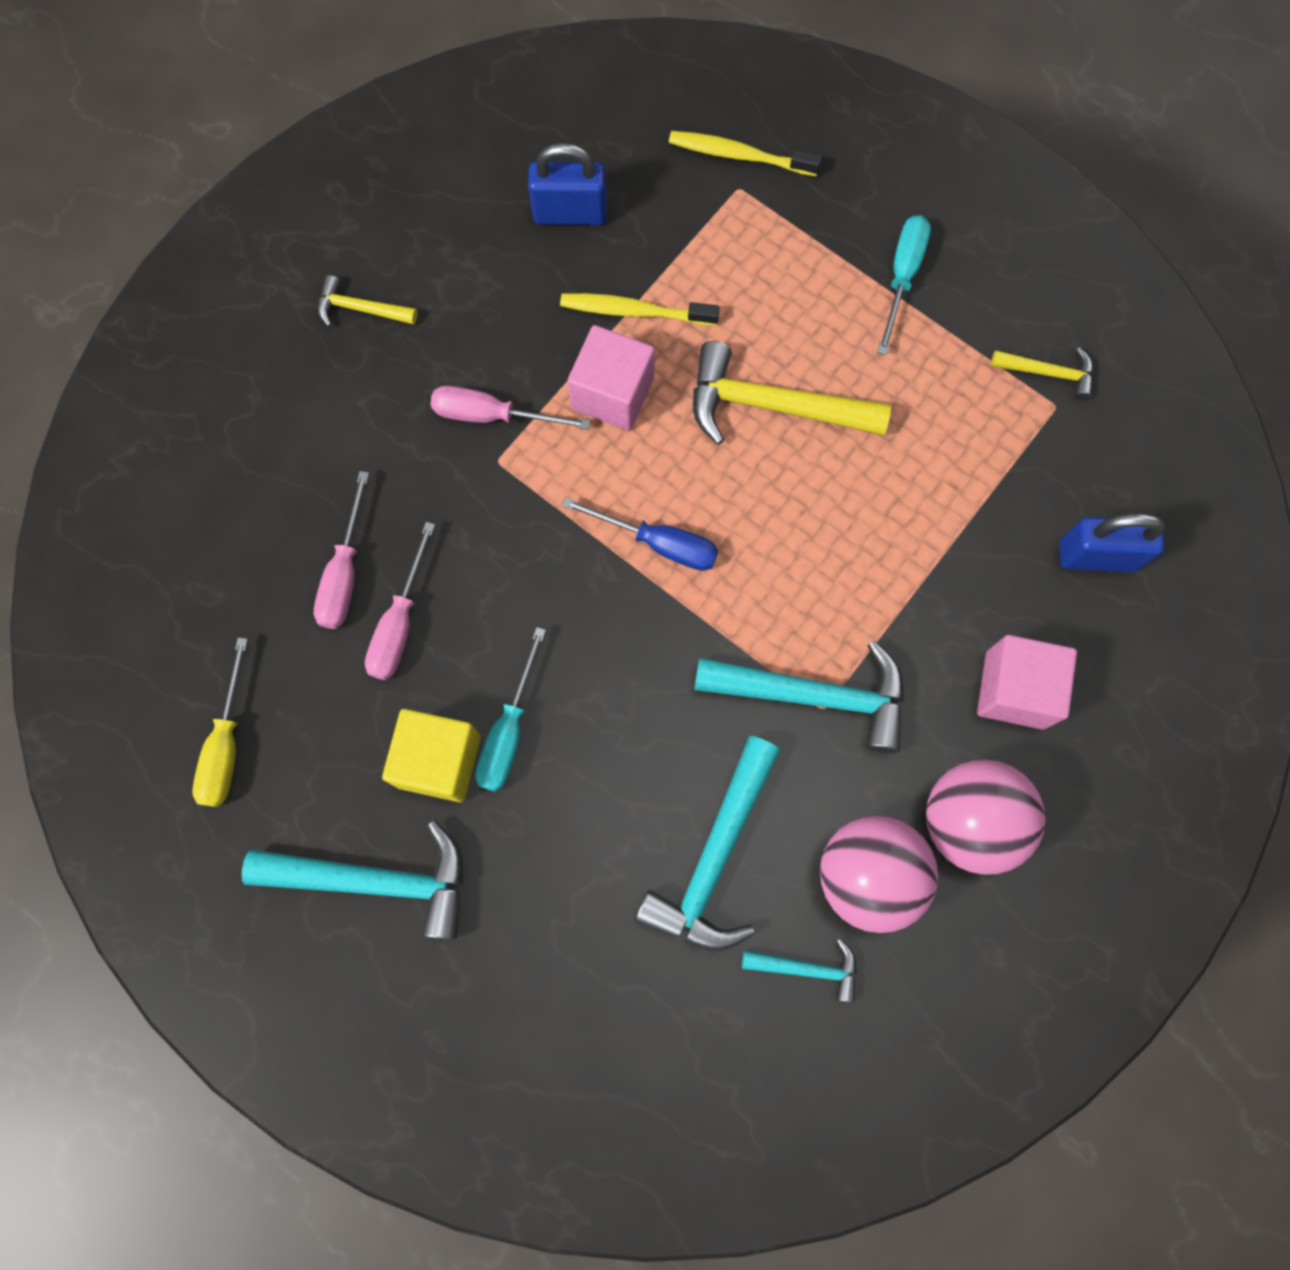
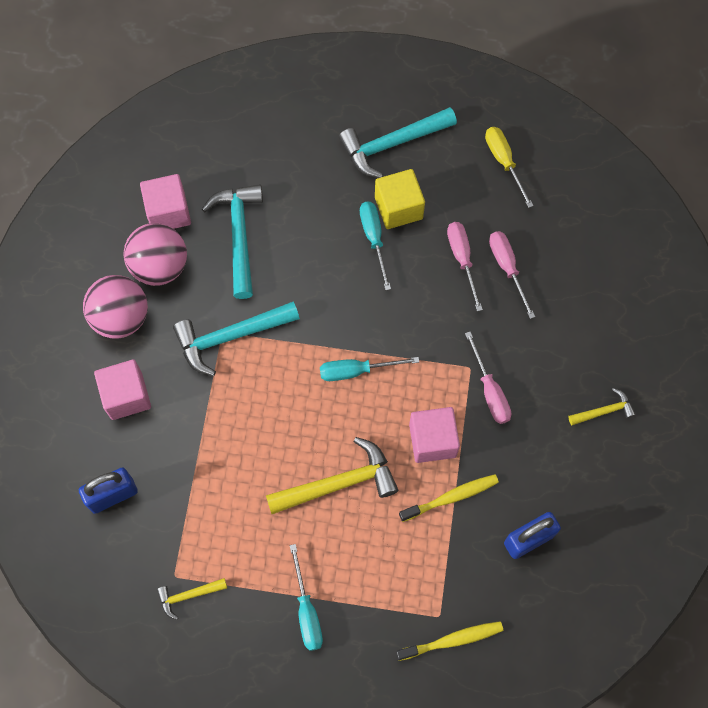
camera: 150 degrees right, 5 degrees down
(492, 415) = (490, 391): pink screwdriver -> pink screwdriver turned 90 degrees clockwise
(658, 543) = (356, 371): blue screwdriver -> turquoise screwdriver
(808, 968) = (168, 212): turquoise hammer -> pink cube

